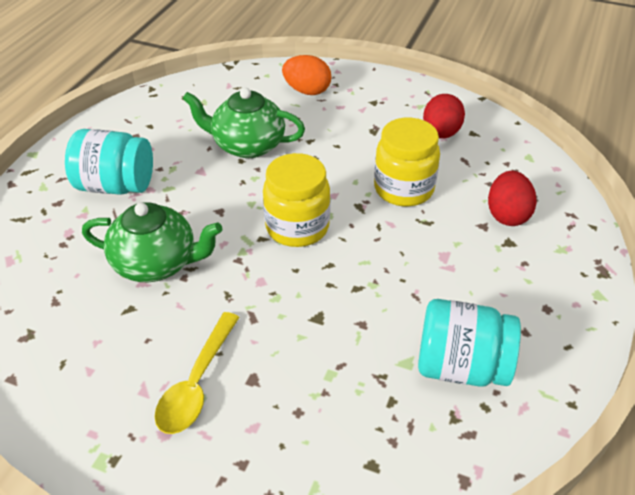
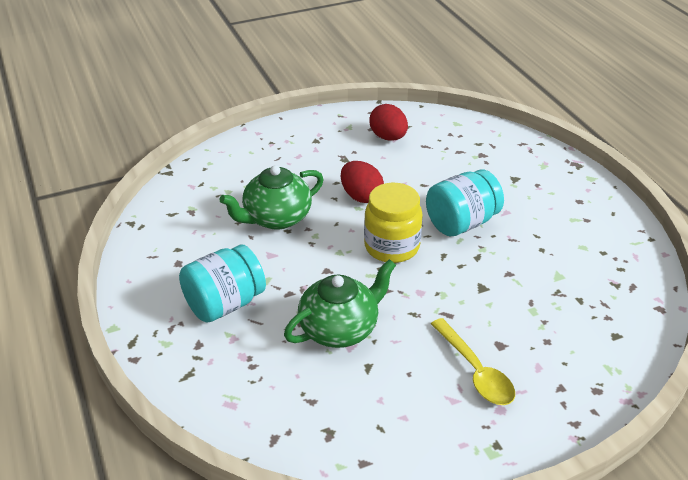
camera: 45 degrees left, 5 degrees down
(307, 91) = (258, 158): orange egg -> none
(403, 189) = (417, 184): yellow jar -> none
(461, 366) = (584, 258): turquoise jar -> turquoise jar (461, 223)
(507, 215) = (493, 164): red egg -> red egg (361, 196)

